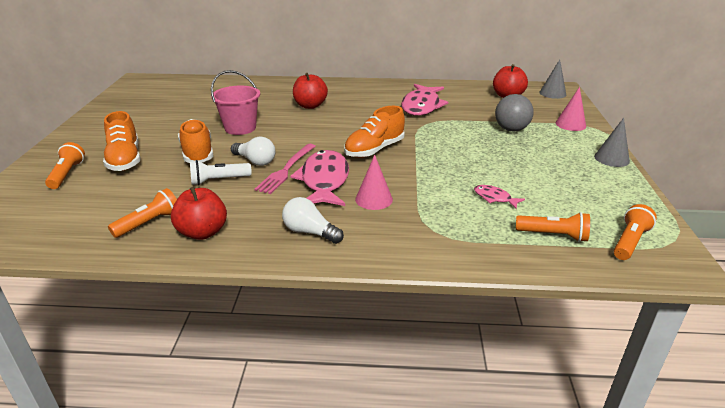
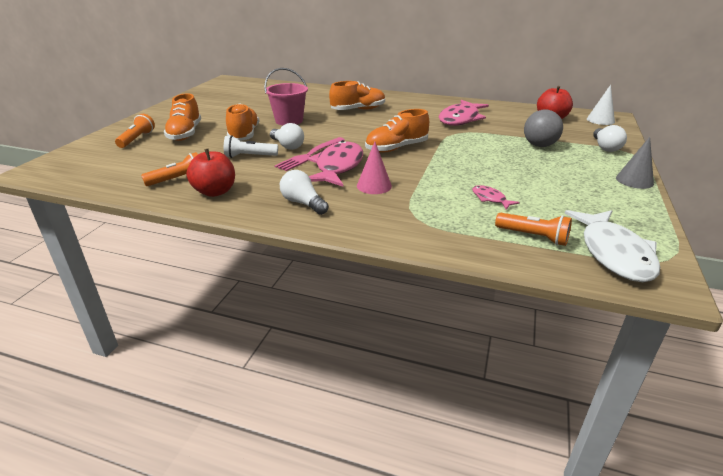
camera: 15 degrees right, 0 degrees up
(310, 106) = (358, 110): red apple -> orange shoe
(552, 93) = (600, 120): grey cone -> white cone
(570, 124) = (605, 147): pink cone -> white light bulb
(629, 241) = (614, 253): orange flashlight -> white fish

